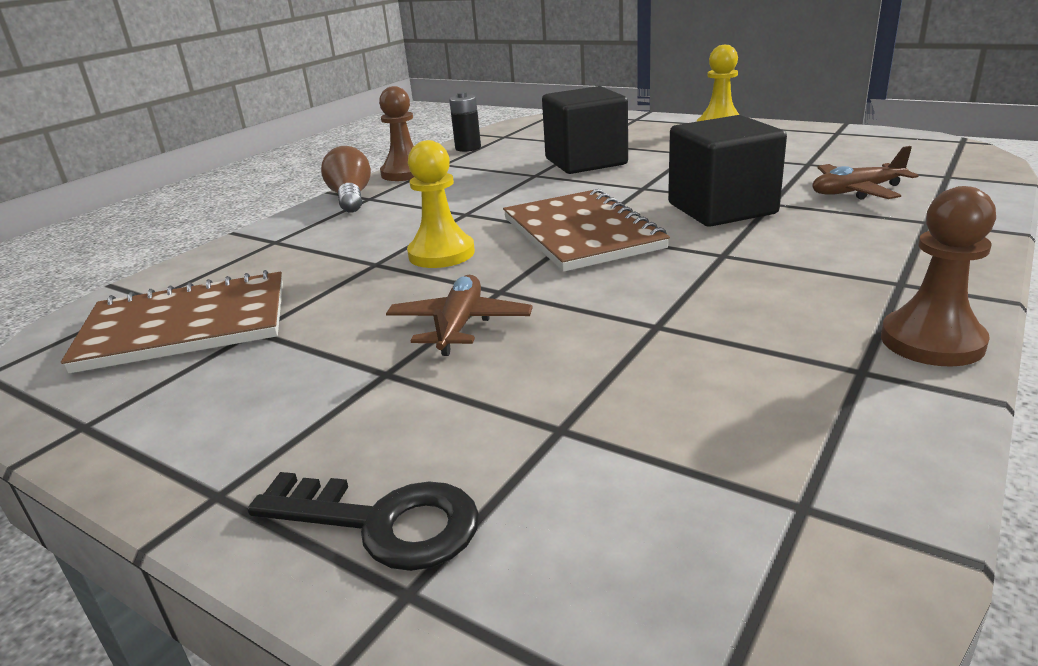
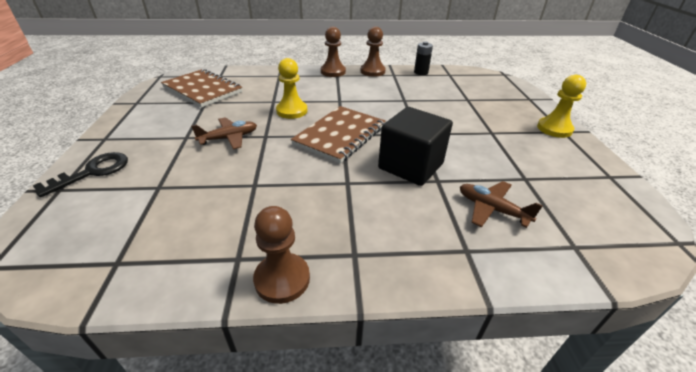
camera: 50 degrees right, 10 degrees up
(351, 198) = (333, 72): brown light bulb -> brown pawn
(383, 523) = (93, 172): black key -> black key turned 120 degrees counterclockwise
(585, 162) = (437, 107): black cube -> none

